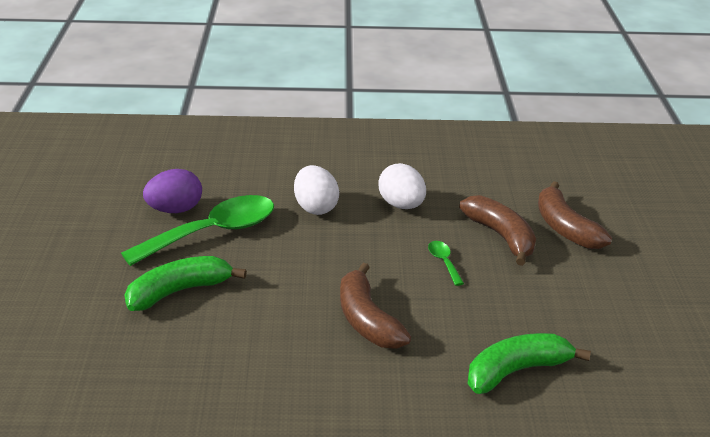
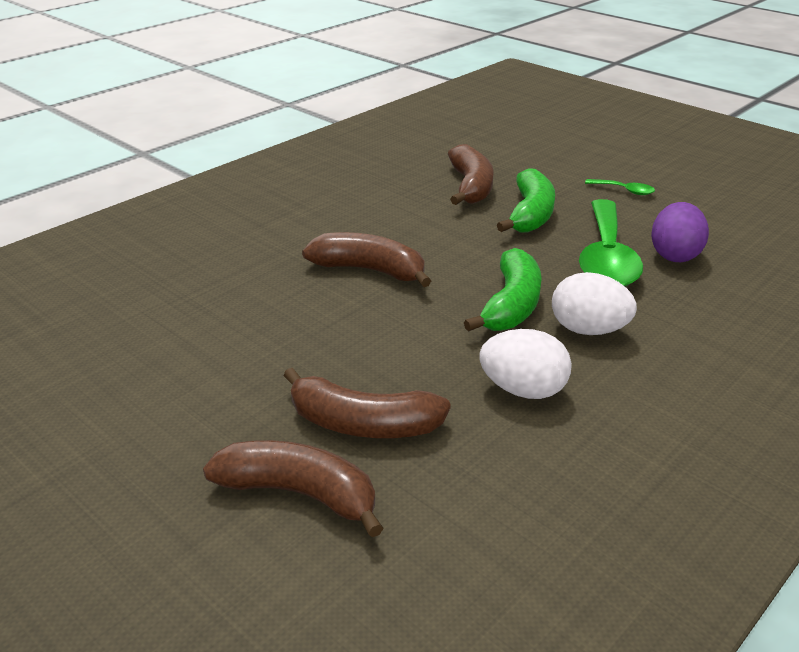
camera: 135 degrees right, 0 degrees up
(157, 348) = (471, 186): none -> brown banana
(443, 262) = (381, 354): green spoon -> green spoon (624, 190)
(516, 371) = (199, 302): green banana -> green banana (511, 305)

